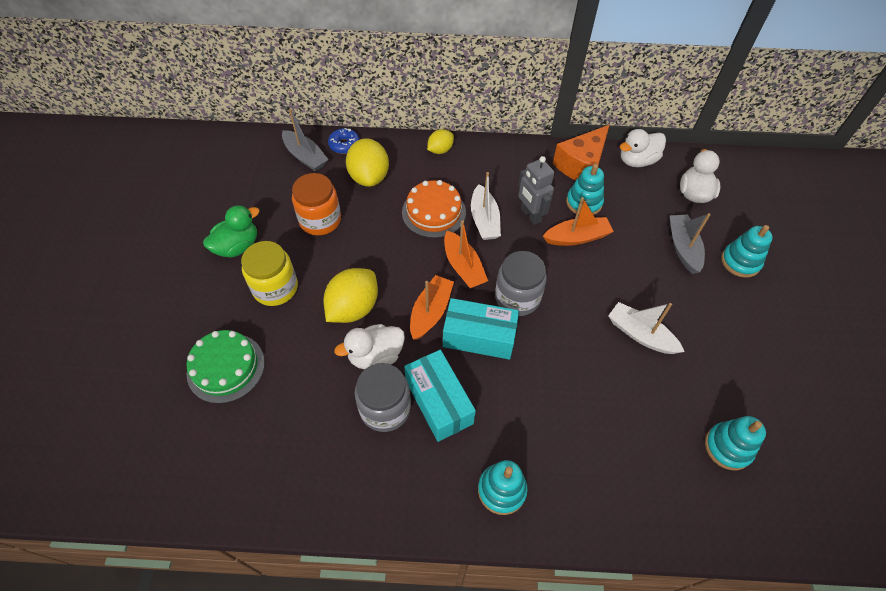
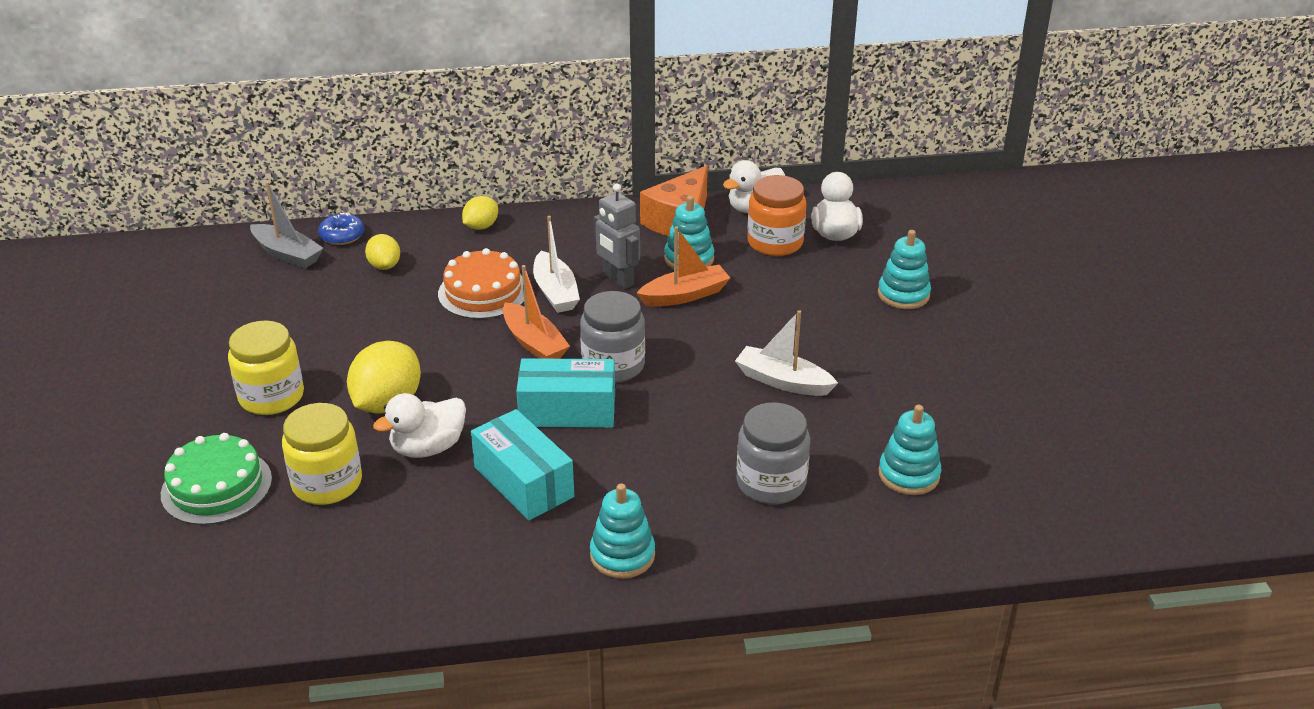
camera: 10 degrees left, 20 degrees down
(237, 246) = (207, 360): green duck -> none
(301, 378) = (327, 483): none -> yellow jar
(320, 220) = (322, 319): orange jar -> orange jar (775, 242)
(369, 177) = (384, 266): yellow lemon -> yellow lemon, size x0.57
(385, 408) = (451, 498): grey jar -> grey jar (771, 483)
(430, 312) = (497, 394): orange boat -> none
(683, 248) = (827, 289): grey boat -> none

